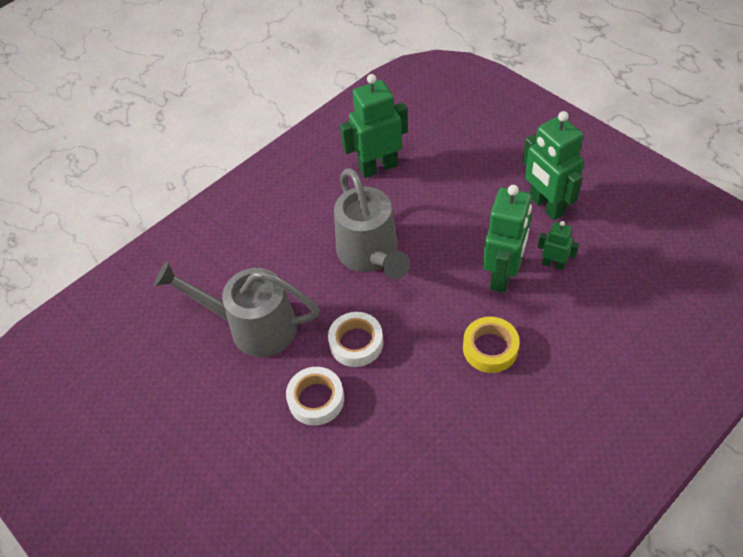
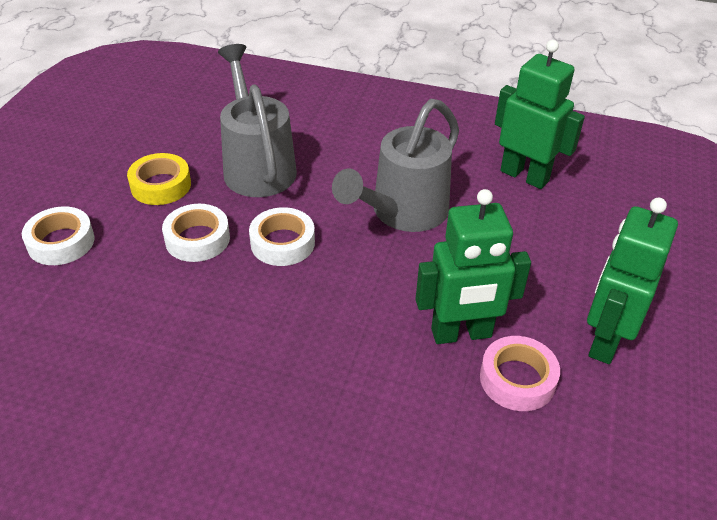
camera: 55 degrees right, 10 degrees down
(256, 504) = (61, 242): none -> white tape
(490, 348) = (346, 358): yellow tape -> yellow tape (161, 185)
(553, 264) = (517, 379): green robot -> pink tape

